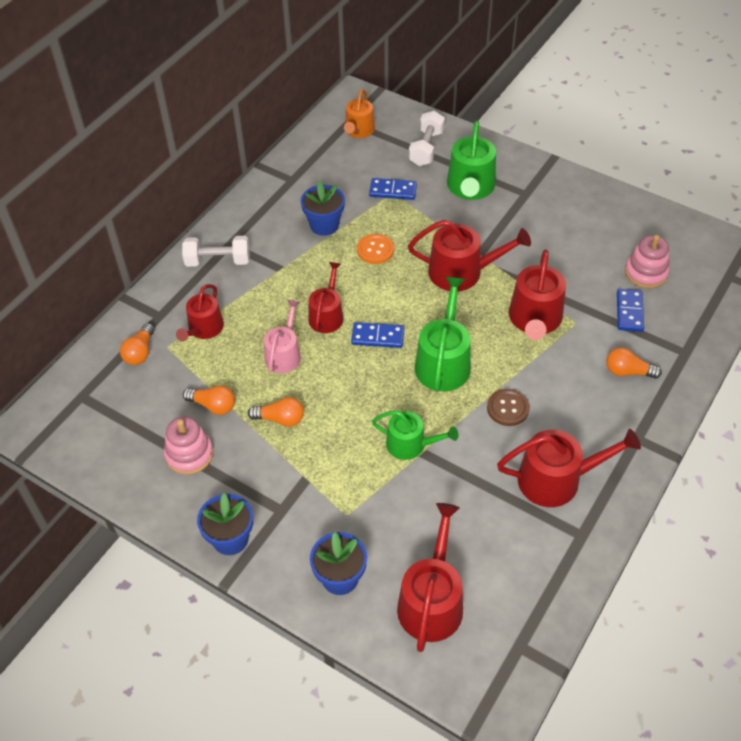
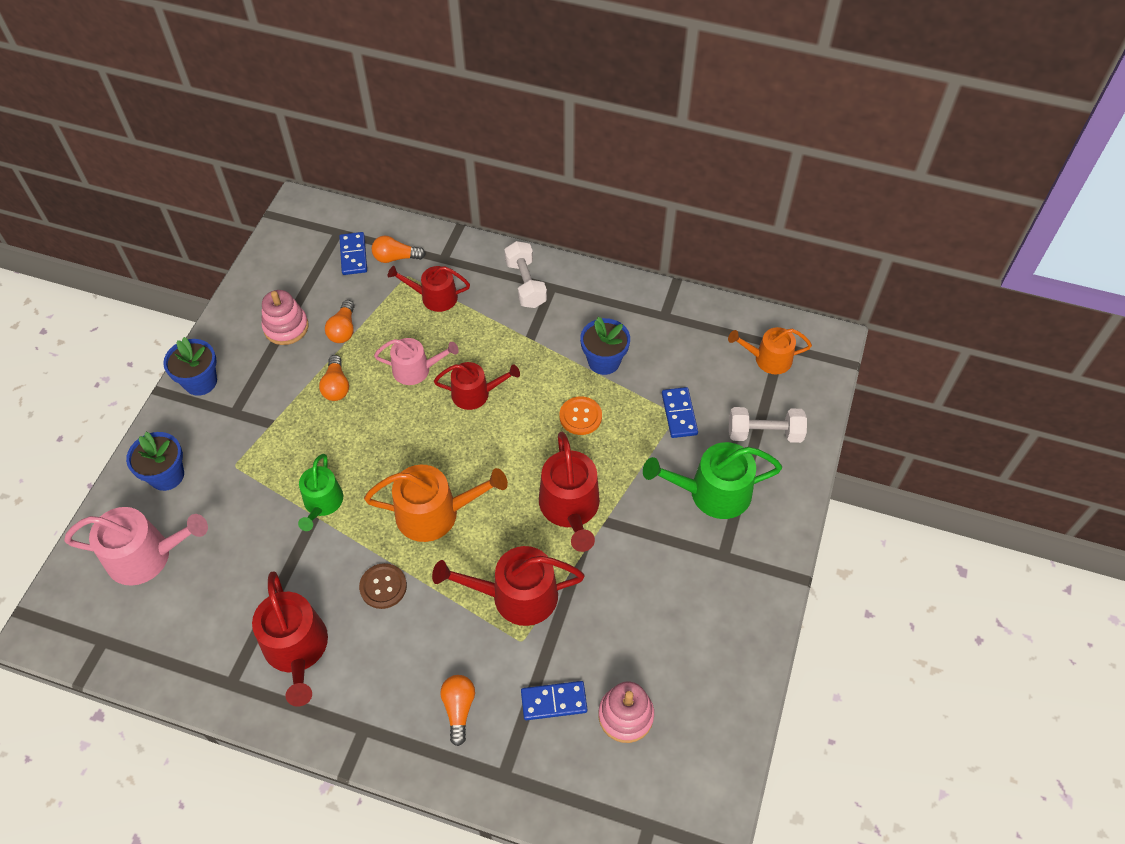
camera: 75 degrees right, 5 degrees up
(378, 337) = (456, 445): blue domino -> blue domino (353, 255)
(431, 601) = (147, 556): red watering can -> pink watering can
(443, 361) = (435, 513): green watering can -> orange watering can

